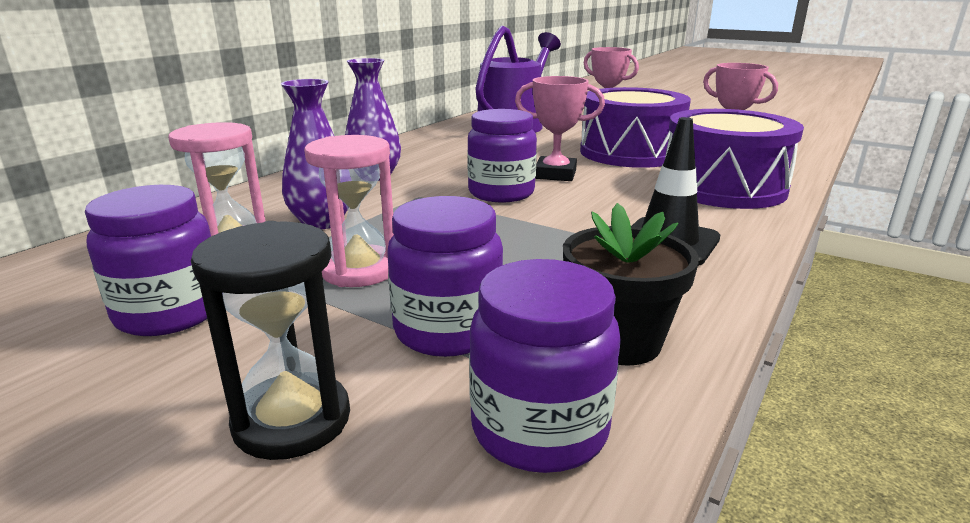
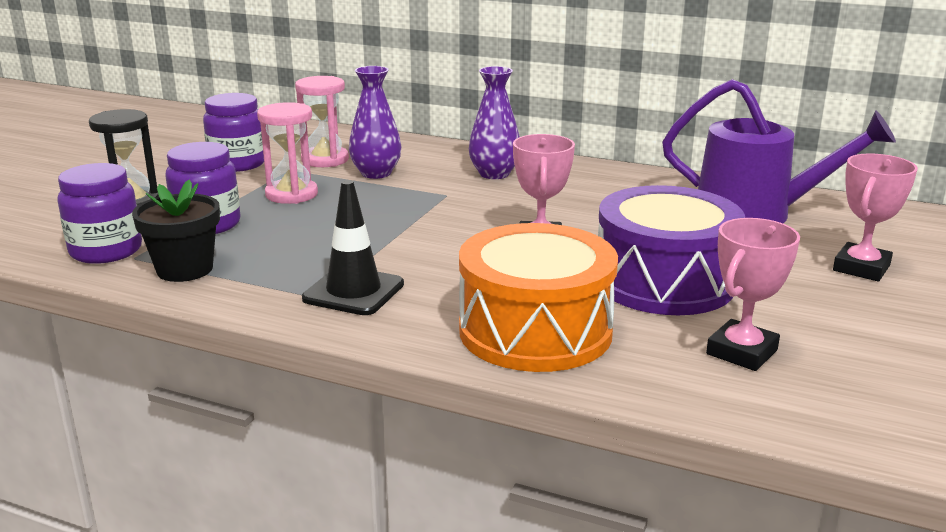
camera: 80 degrees right, 0 degrees up
(501, 193) = (466, 223): purple jar -> none
(723, 187) = (535, 331): purple drum -> orange drum

